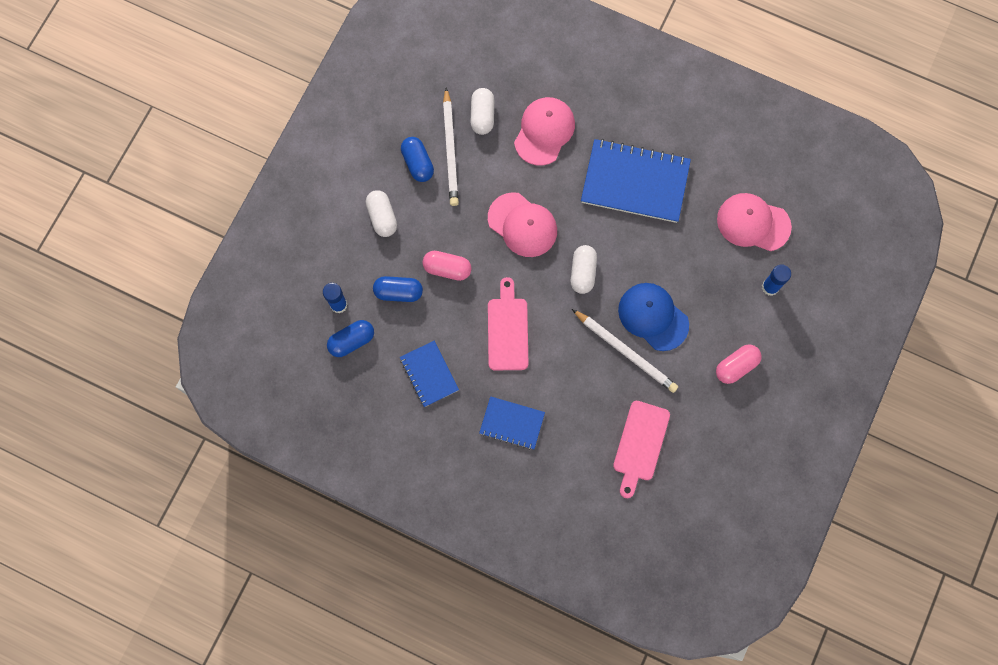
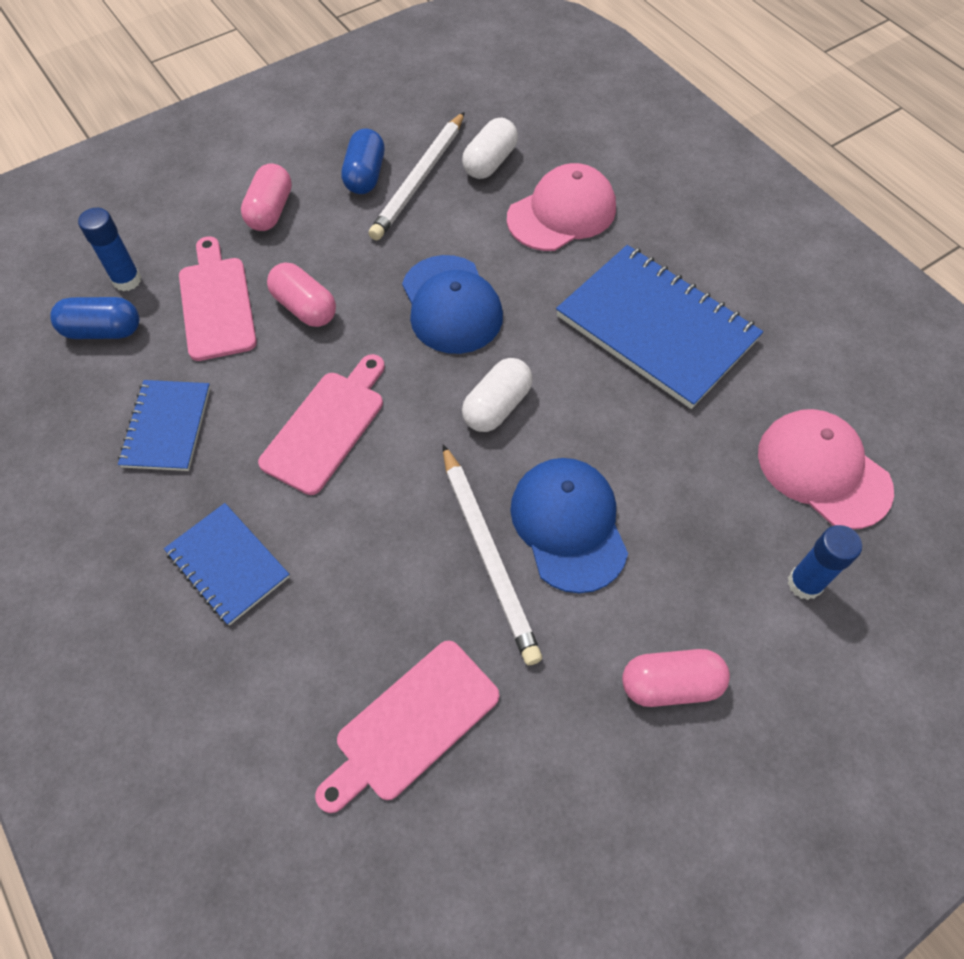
camera: 30 degrees right, 15 degrees down
(382, 217) = (270, 211): white capsule -> pink capsule
(398, 292) = (216, 303): blue capsule -> pink cutting board
(522, 225) = (451, 305): pink cap -> blue cap

